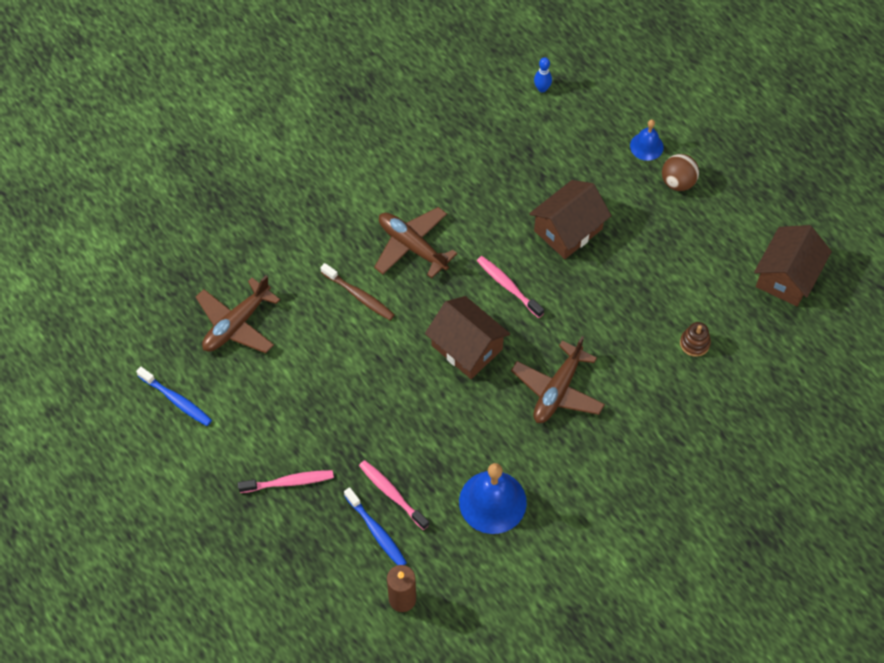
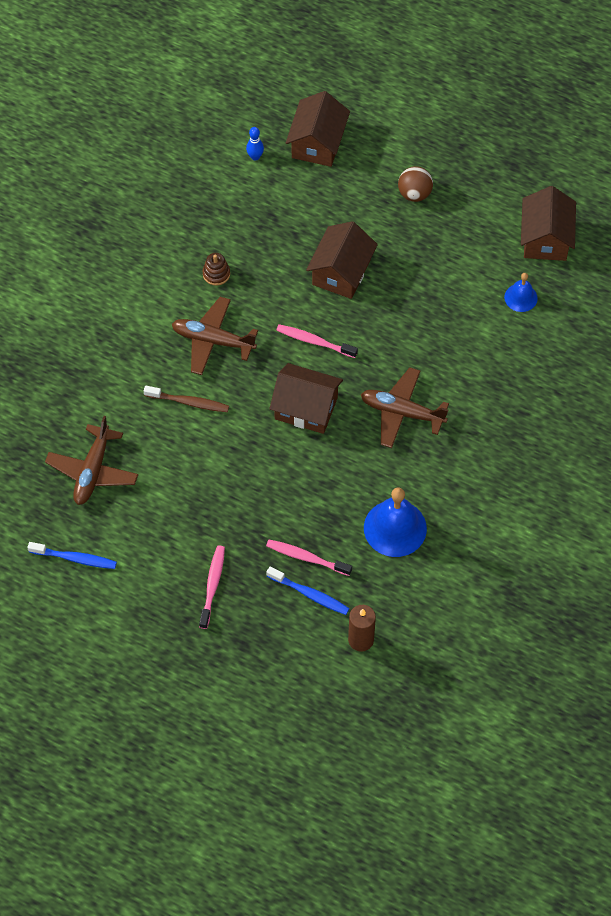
camera: 25 degrees left, 0 degrees up
(289, 482) = (212, 585): pink toothbrush -> pink toothbrush turned 45 degrees counterclockwise
(557, 390) = (402, 412): brown plane -> brown plane turned 105 degrees clockwise
(608, 98) = (317, 143): none -> brown house
(646, 146) = (372, 172): blue bell -> blue bell (521, 297)
(694, 343) = (496, 326): brown stacking toy -> brown stacking toy (216, 274)

